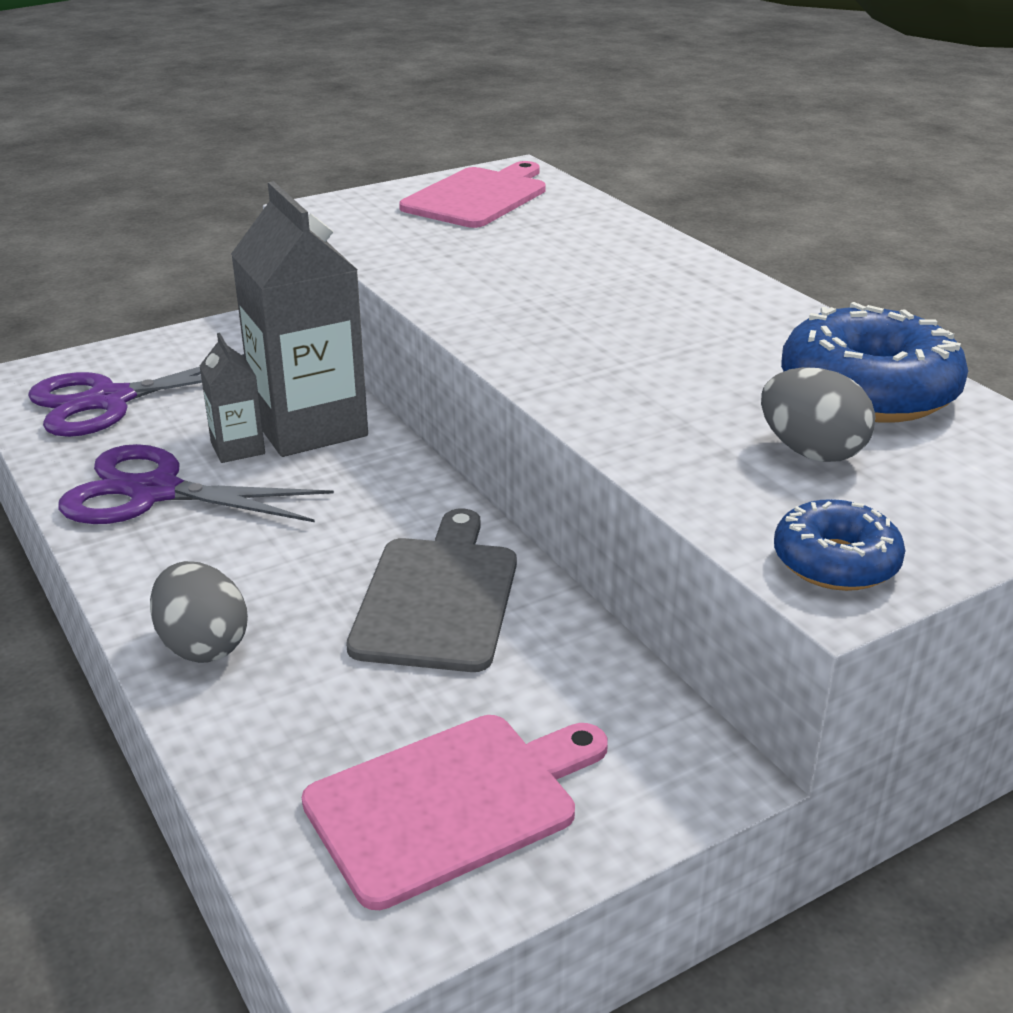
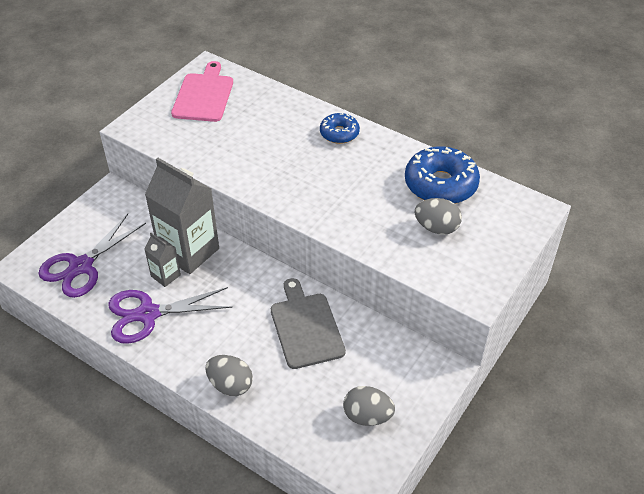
camera: 25 degrees left, 15 degrees up
(450, 803) = (367, 416): pink cutting board -> grey egg
(835, 562) = (471, 283): blue donut -> blue donut (339, 133)

